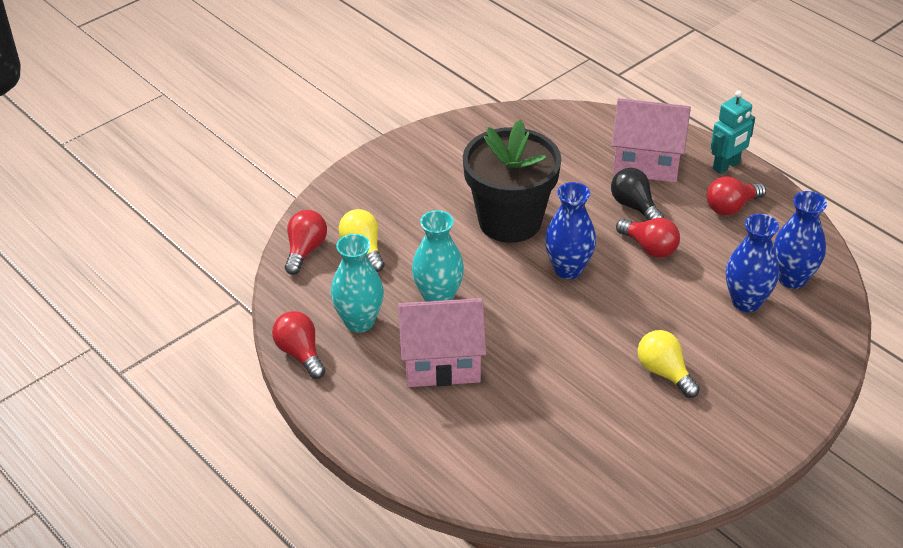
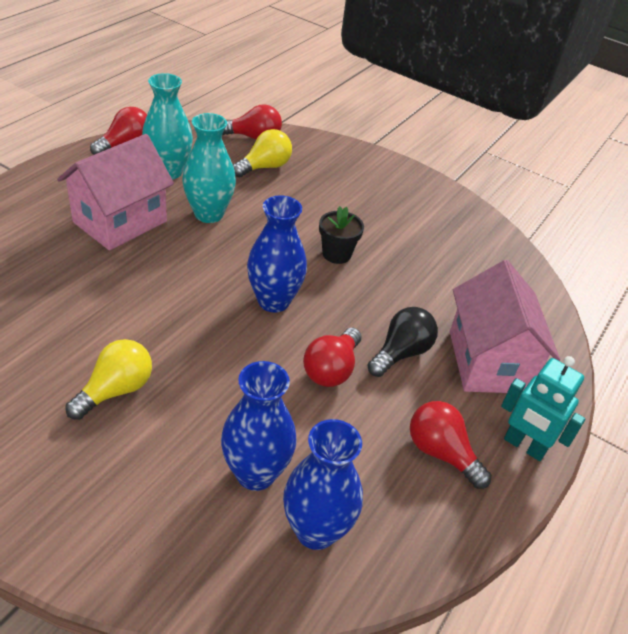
camera: 70 degrees right, 0 degrees up
(441, 362) = (120, 222): pink house -> pink house turned 60 degrees clockwise
(510, 221) = (336, 254): black flower pot -> black flower pot, size x0.42

